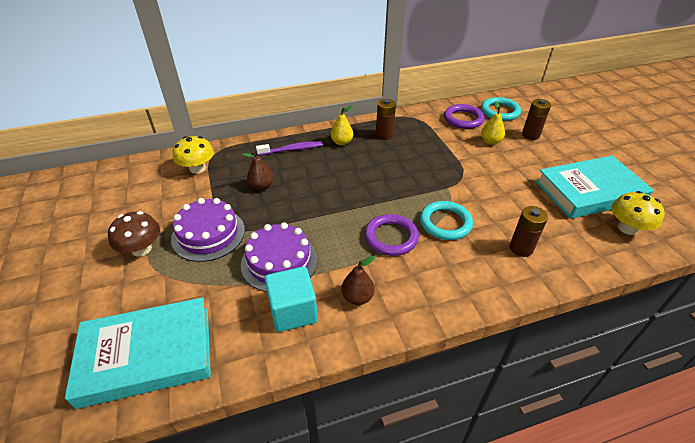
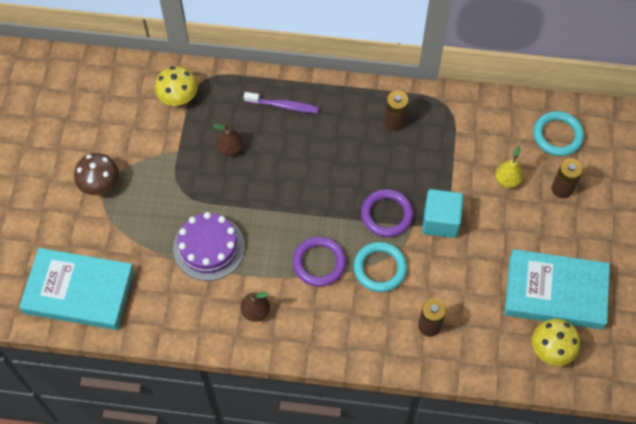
camera: 25 degrees right, 20 degrees up
(208, 234) = (160, 190): purple cake -> none
(293, 311) = (199, 301): turquoise cube -> turquoise cube (440, 221)
(342, 142) = (341, 115): yellow pear -> none
(463, 119) = (503, 131): purple ring -> purple ring (386, 215)

